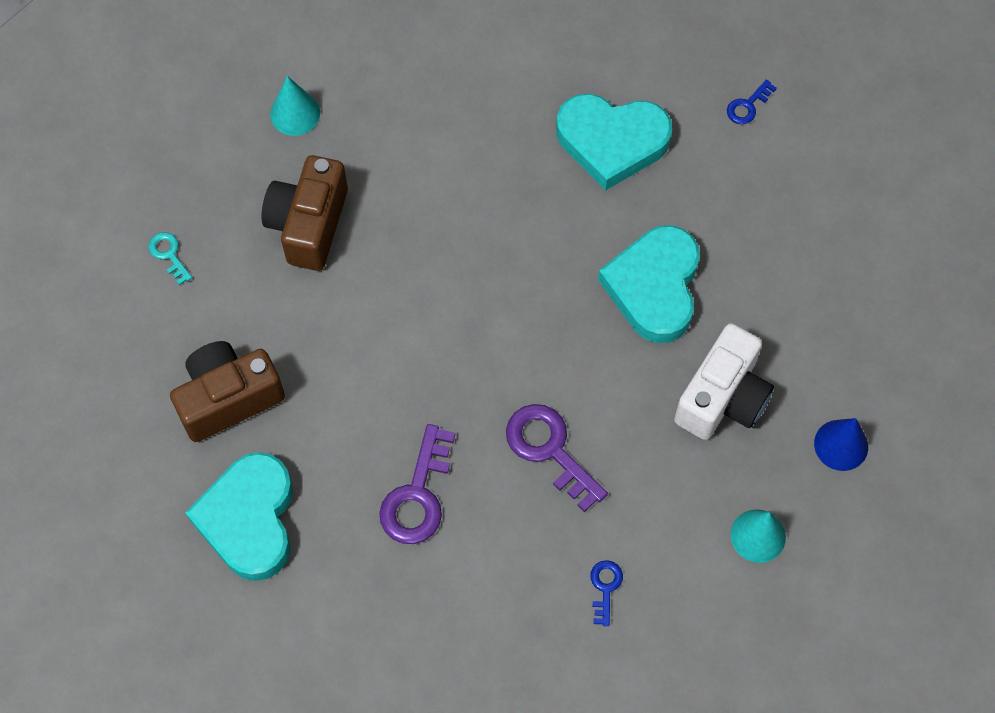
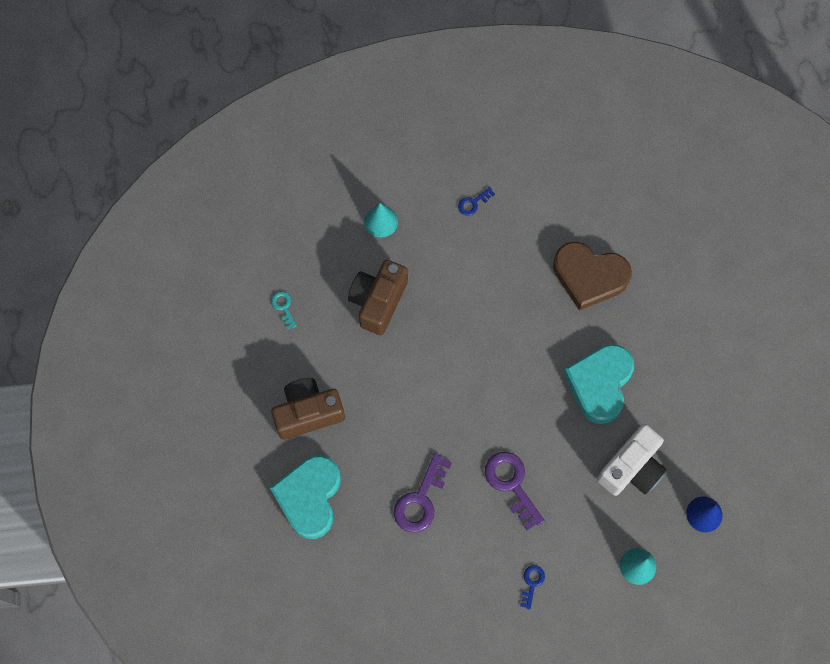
camera: 10 degrees right, 5 degrees up
(612, 142) = (589, 276): turquoise heart -> brown heart
(747, 106) = (686, 266): blue key -> blue key (473, 203)

